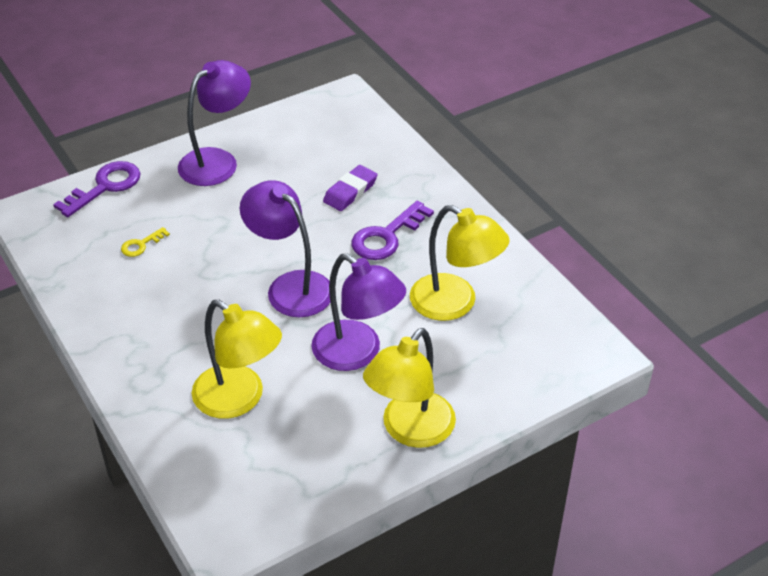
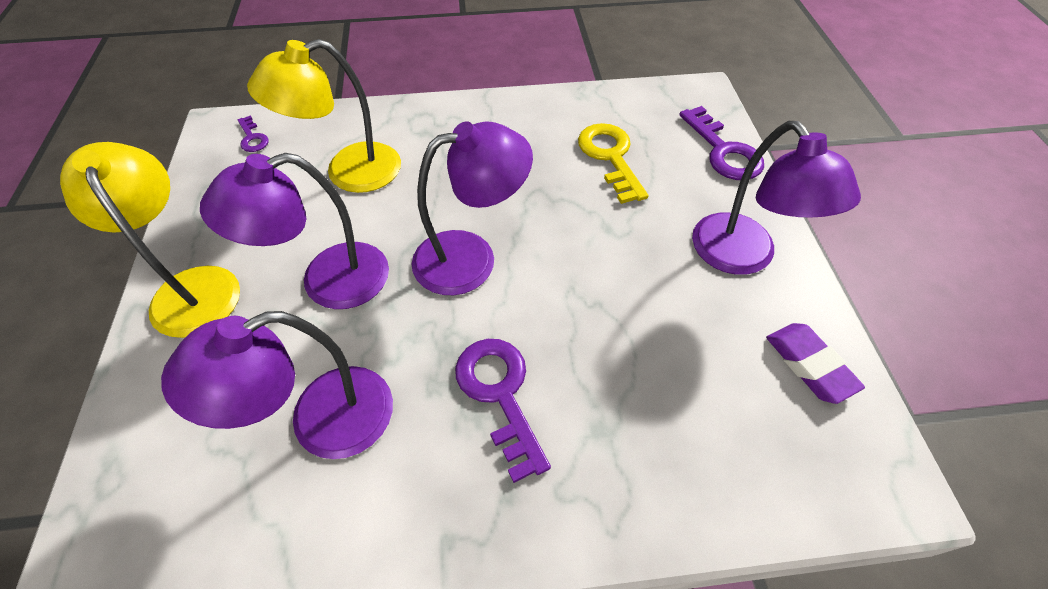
camera: 115 degrees right, 10 degrees up
(141, 245) = (610, 157): yellow key -> yellow key, size x1.92
(227, 500) = (252, 138): none -> purple key
(350, 191) = (619, 387): purple eraser -> purple eraser (809, 365)
(455, 304) = (321, 422): yellow lamp -> purple lamp

